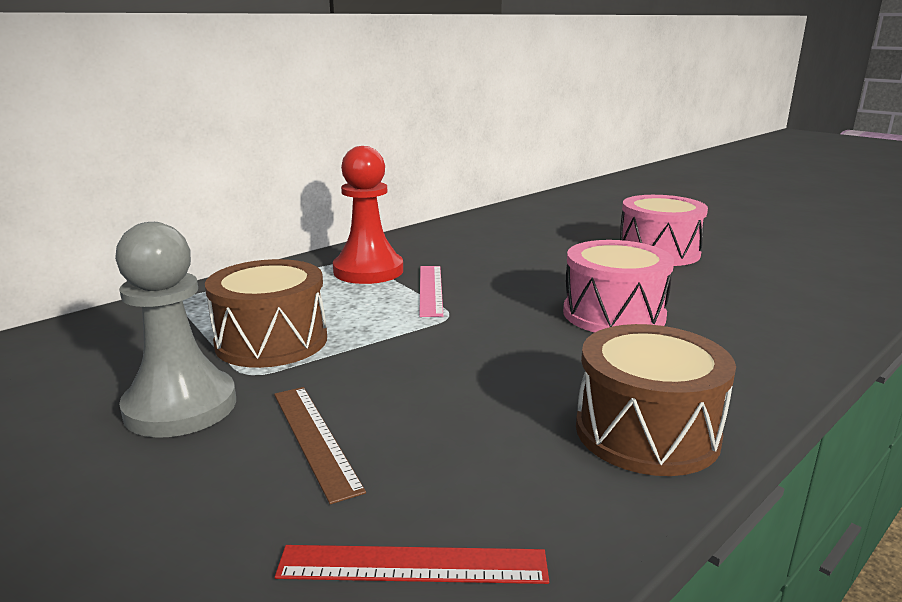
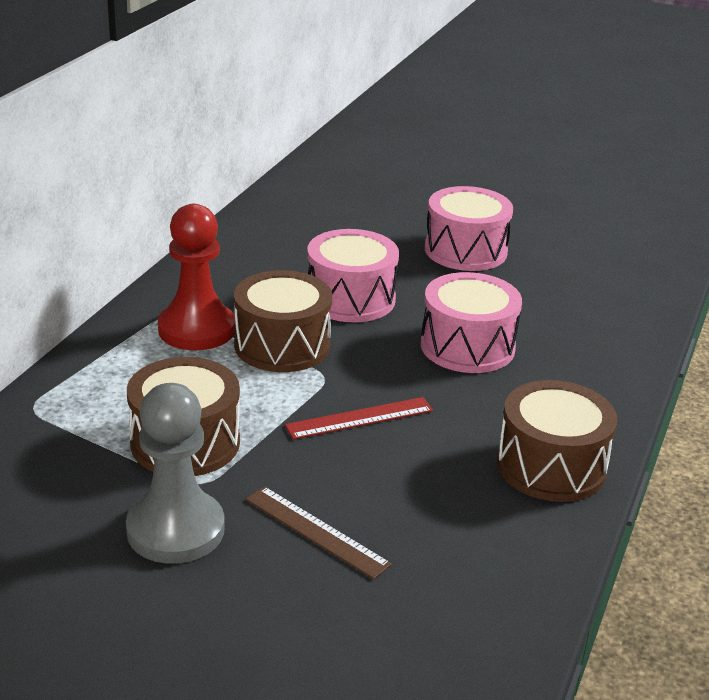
camera: 25 degrees left, 10 degrees up
(413, 565) = (460, 604): red ruler -> red ruler (360, 418)
(431, 290) = (282, 345): pink ruler -> brown drum
(522, 269) = (350, 299): none -> pink drum

